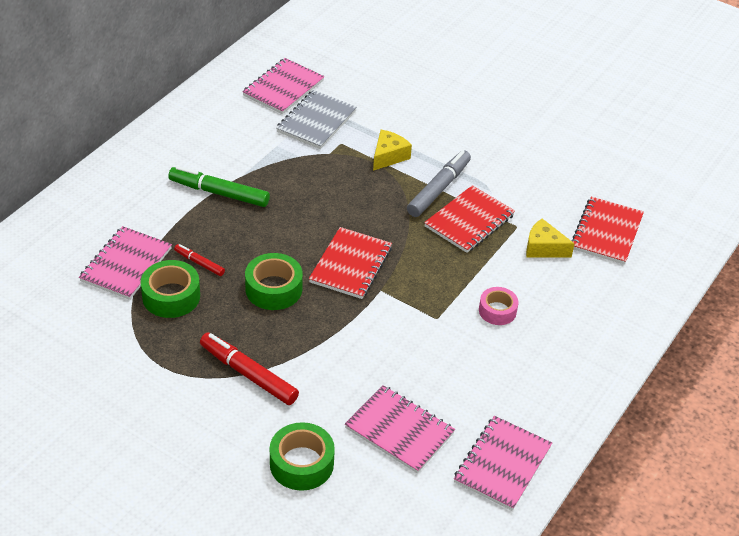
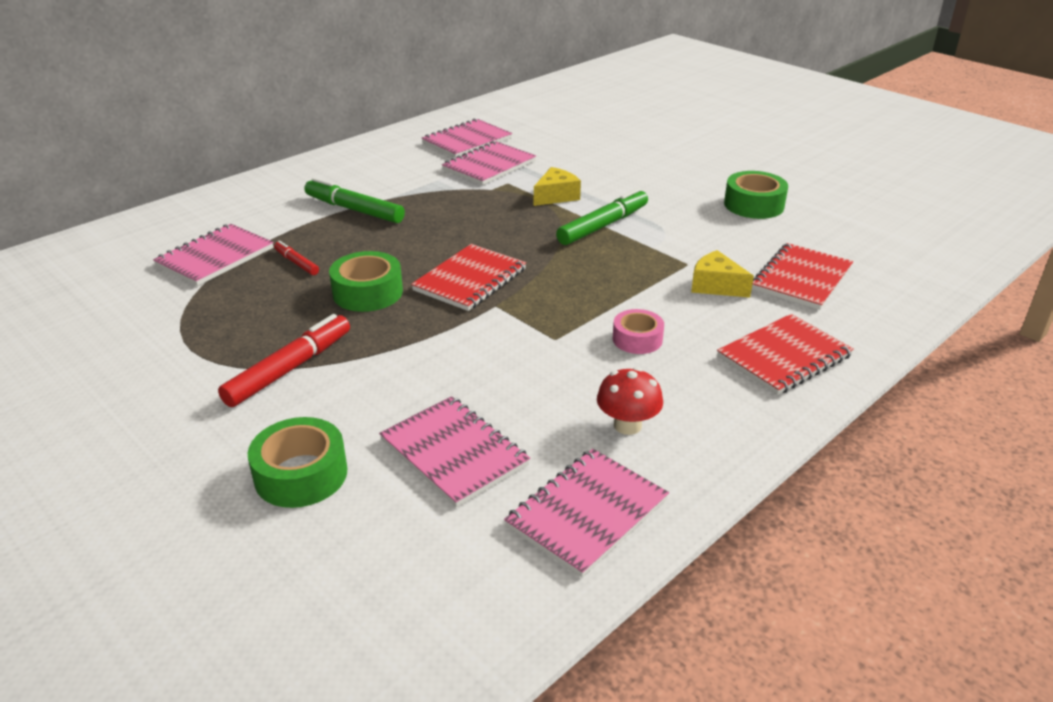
camera: 15 degrees right, 10 degrees down
(171, 296) = (246, 288): green tape -> green tape (754, 205)
(248, 374) = (290, 369): red marker -> red marker turned 75 degrees clockwise
(316, 121) = (489, 166): grey notebook -> pink notebook
(439, 189) = (603, 226): grey marker -> green marker
(469, 221) = (629, 254): red notebook -> red notebook (784, 356)
(510, 390) = (627, 425): none -> red mushroom

